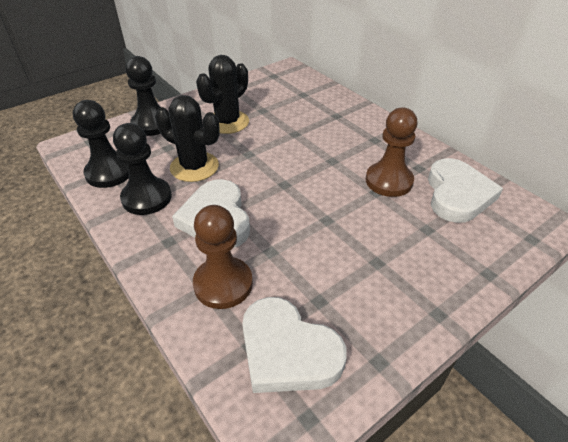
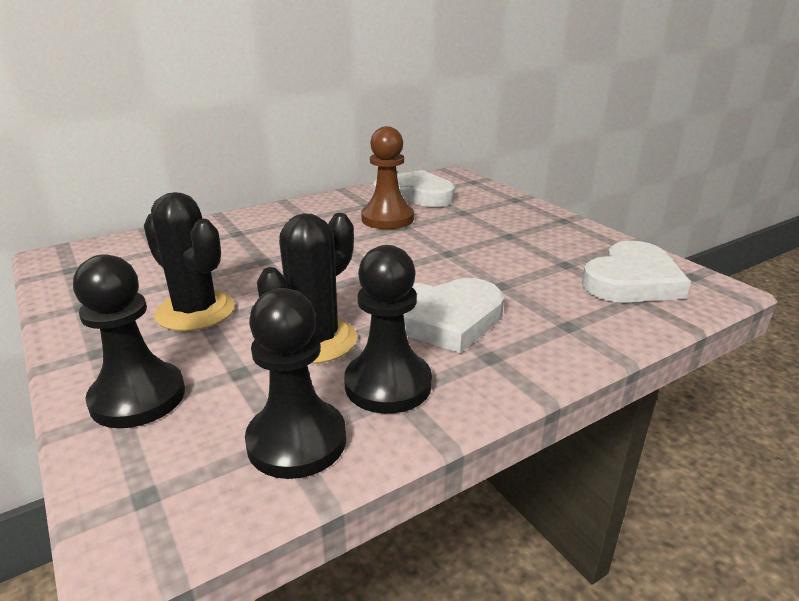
camera: 85 degrees left, 15 degrees down
(223, 284) = (559, 314): brown pawn -> none

